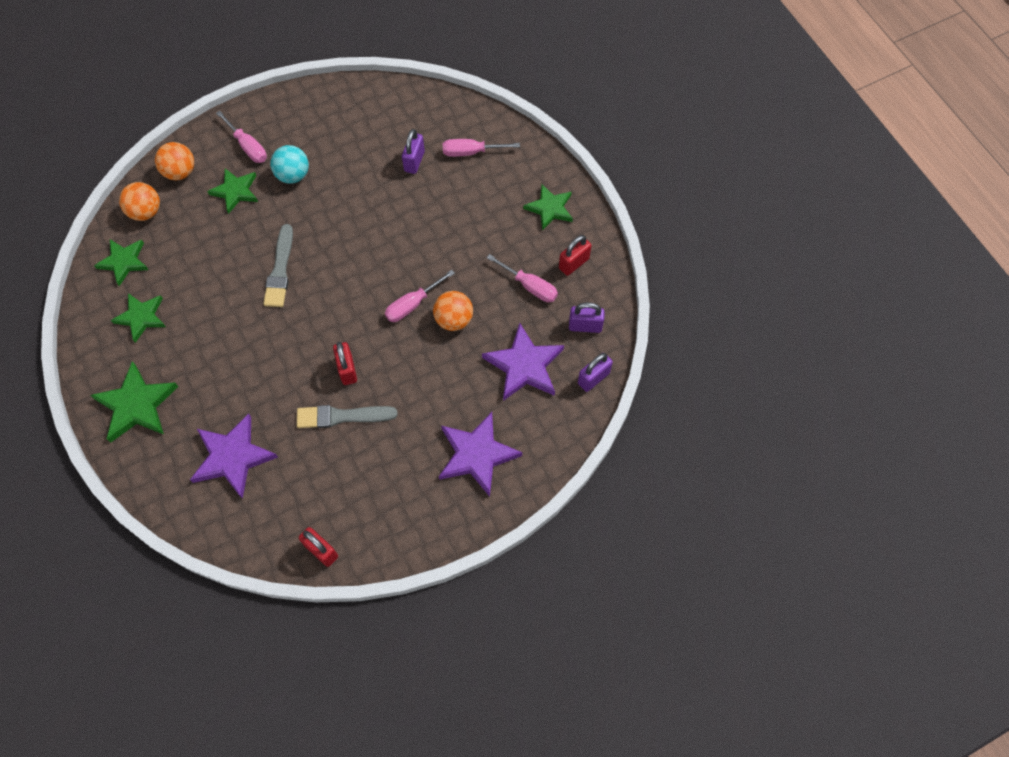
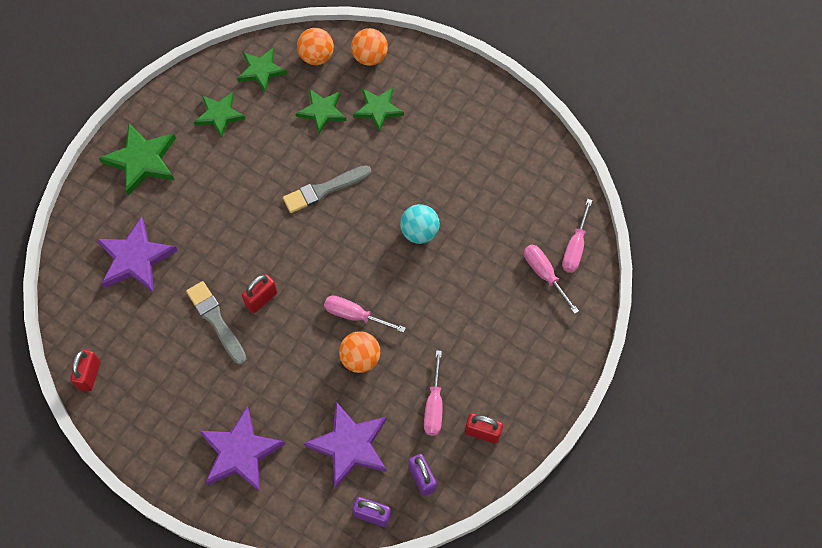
camera: 60 degrees right, 0 degrees up
(247, 146) = (428, 91): pink screwdriver -> pink screwdriver (575, 247)
(293, 175) = (423, 143): turquoise ball -> turquoise ball (419, 232)
(414, 161) = (502, 232): purple padlock -> none
(550, 208) = (529, 378): green star -> green star (322, 111)

